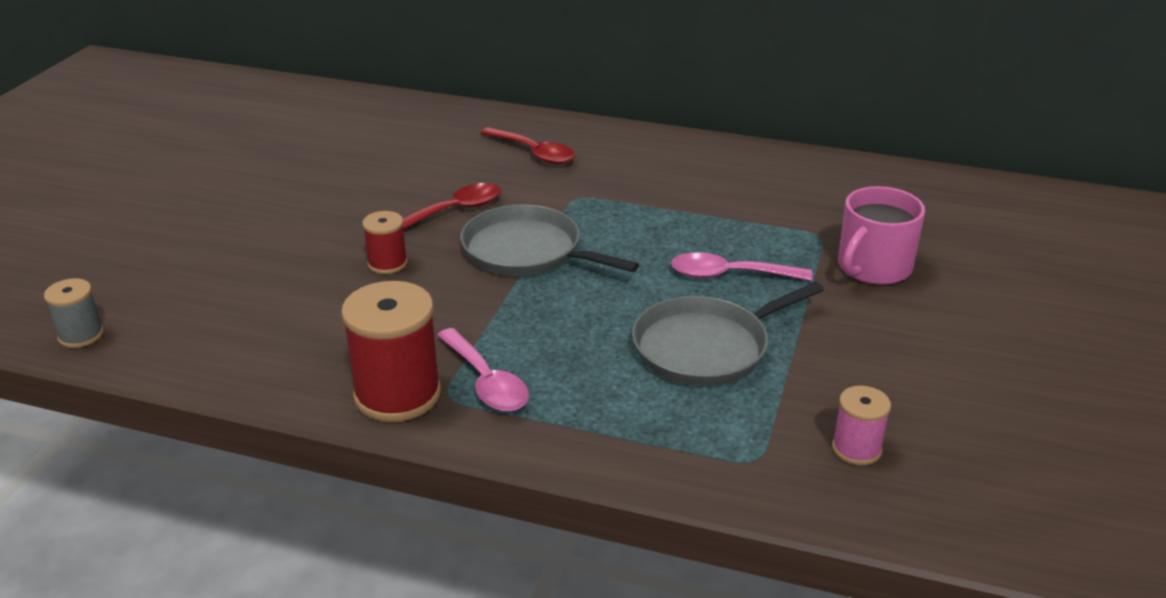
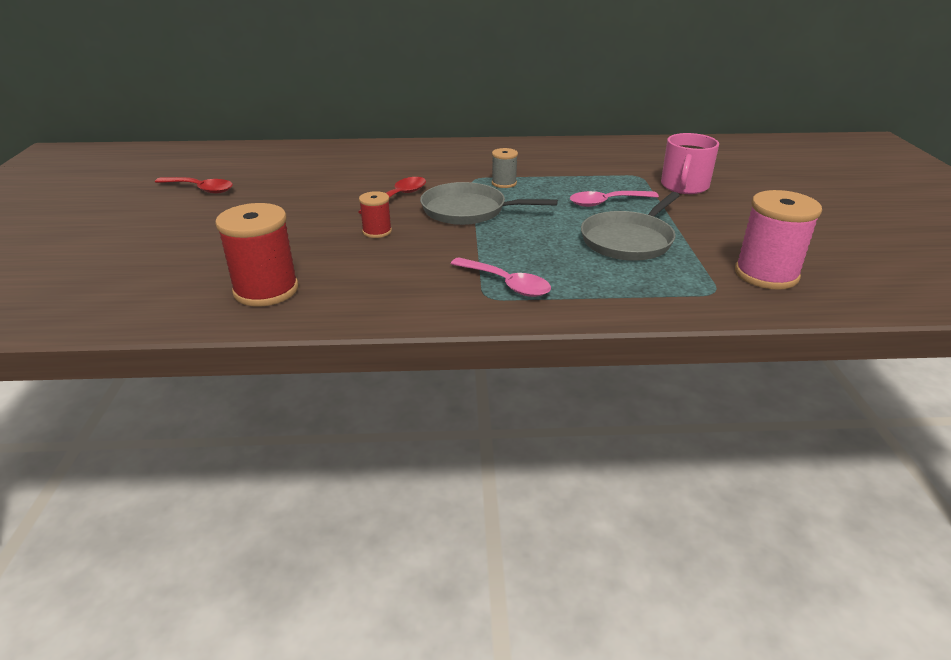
camera: 20 degrees left, 0 degrees up
(81, 335) = (167, 314): grey spool -> grey spool (504, 183)
(397, 395) = (451, 303): red spool -> red spool (266, 290)
(534, 153) = (425, 160): red spoon -> red spoon (200, 189)
(856, 449) = (766, 274): pink spool -> pink spool, size x1.86

